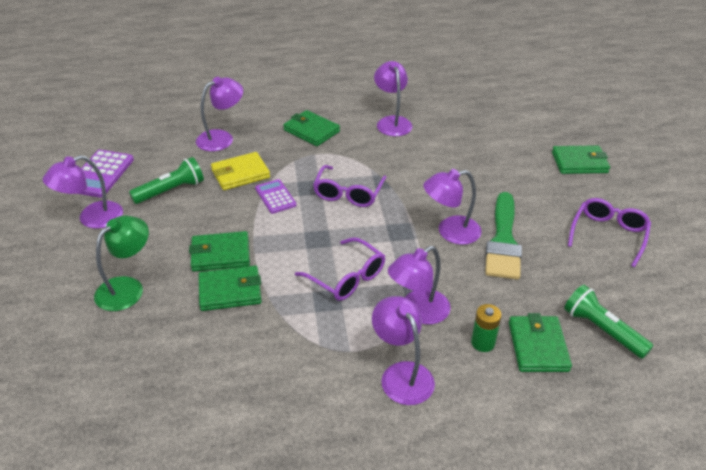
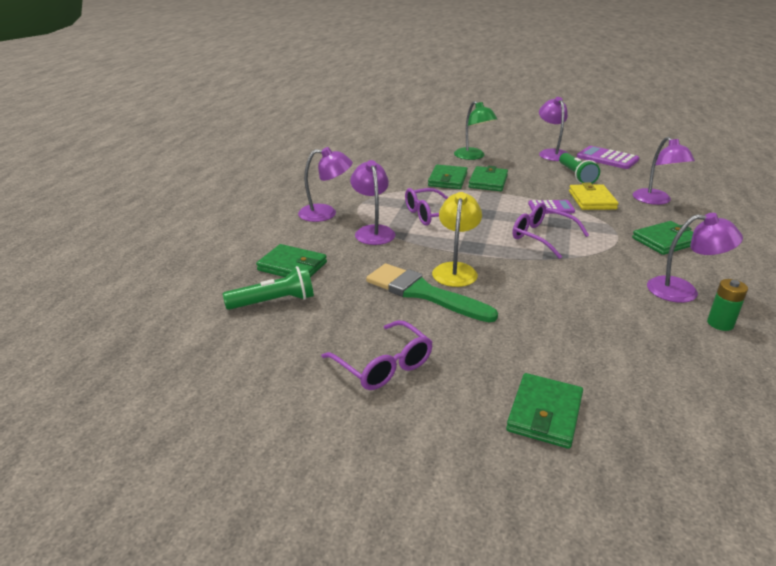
camera: 115 degrees right, 10 degrees down
(450, 232) = (455, 270): purple lamp -> yellow lamp
(483, 343) = (320, 246): green battery -> green battery (720, 324)

